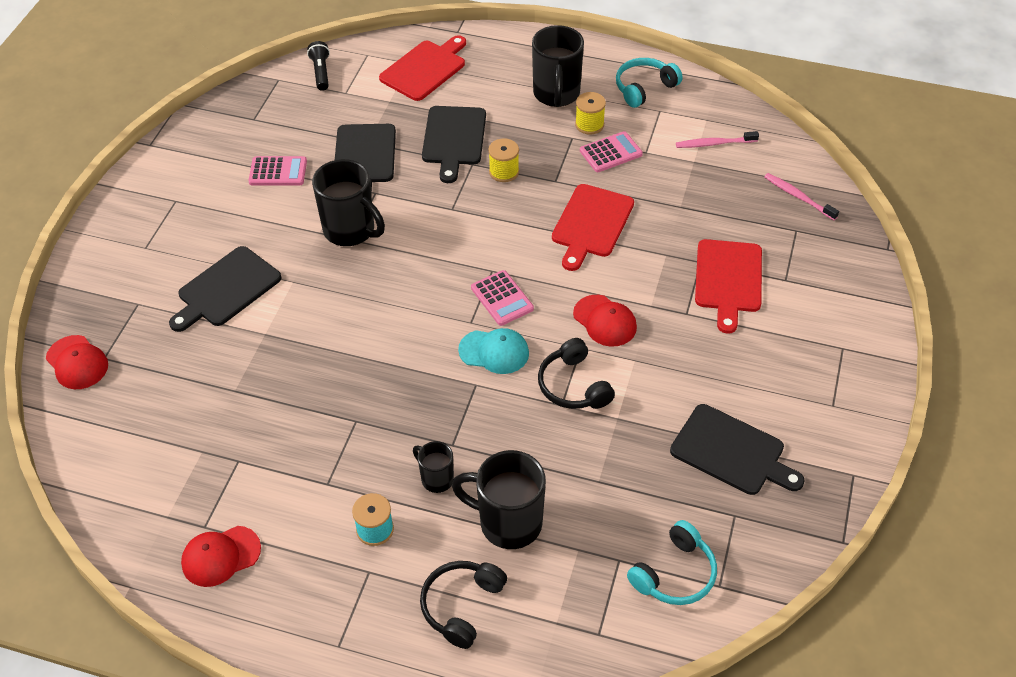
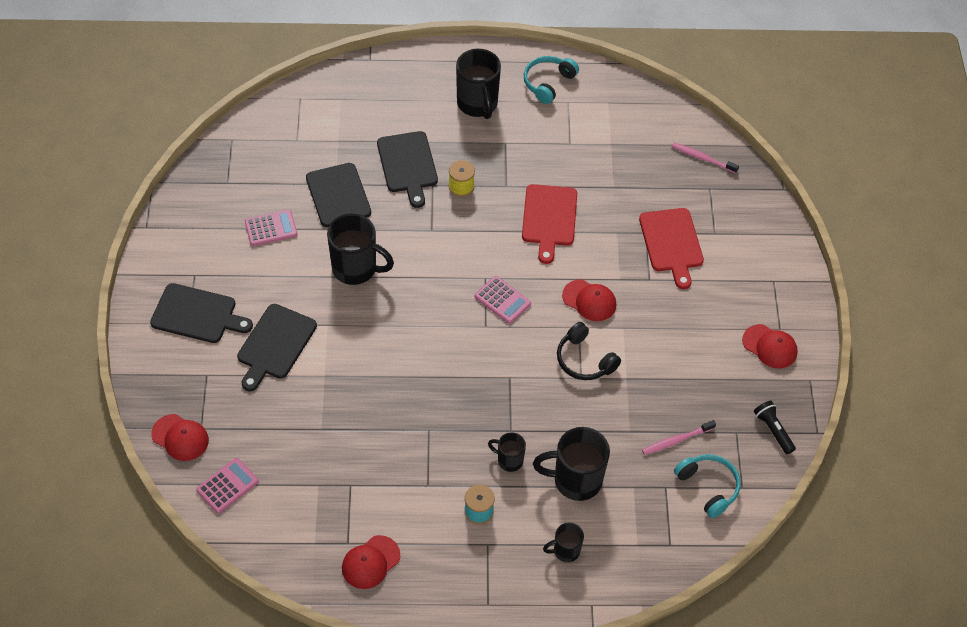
camera: 20 degrees left, 5 degrees up
(321, 72) = (266, 124): black flashlight -> black flashlight (773, 430)
(425, 69) = (356, 102): red cutting board -> none
(461, 606) = (565, 551): black headphones -> black mug
(494, 352) = (513, 347): turquoise cap -> none
(589, 125) = (515, 127): yellow spool -> none
(610, 152) = (542, 150): pink calculator -> pink calculator (227, 486)
(674, 574) = (708, 487): turquoise headphones -> turquoise headphones turned 60 degrees counterclockwise
(714, 143) = (622, 124): pink toothbrush -> pink toothbrush (676, 440)
(731, 452) = (718, 384): black cutting board -> black cutting board (197, 314)
(813, 423) = (770, 346): none -> red cap

